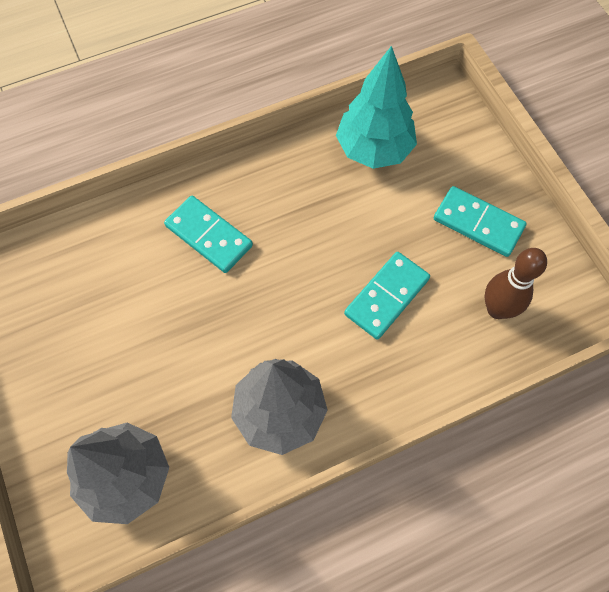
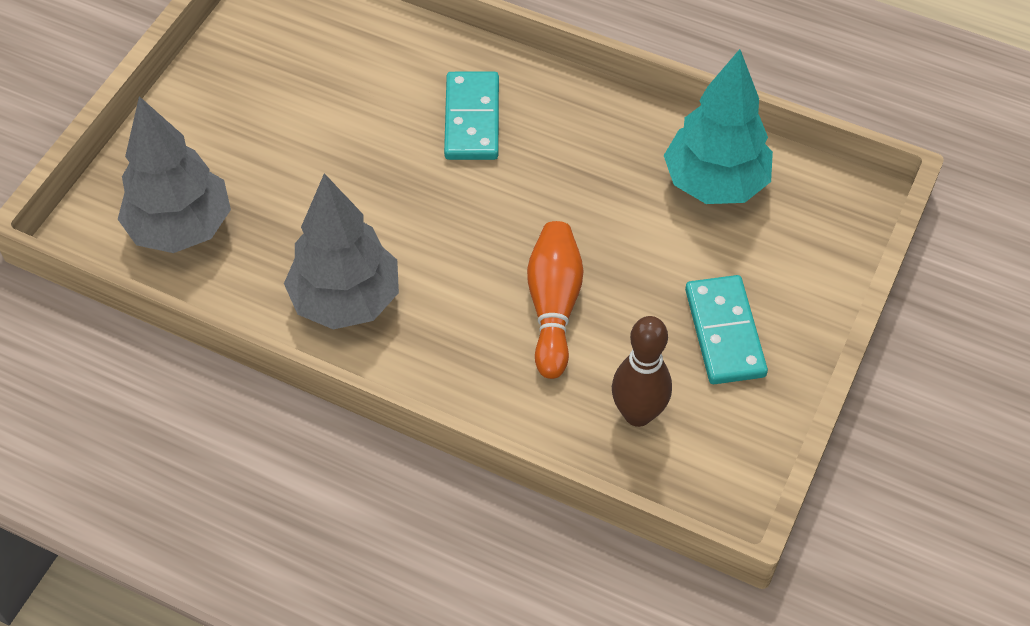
camera: 50 degrees right, 10 degrees down
(386, 296) = (553, 306): turquoise domino -> orange bowling pin

